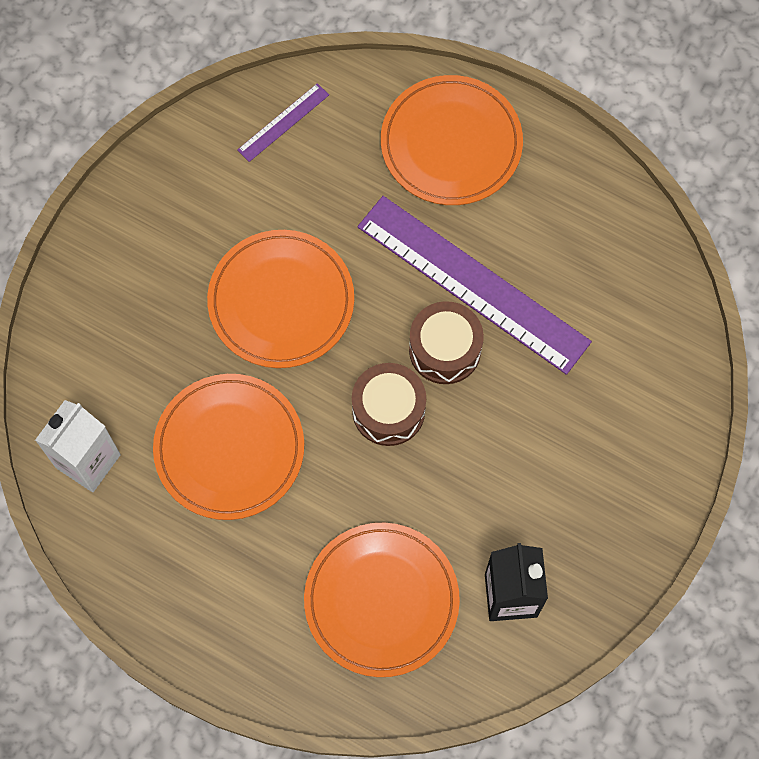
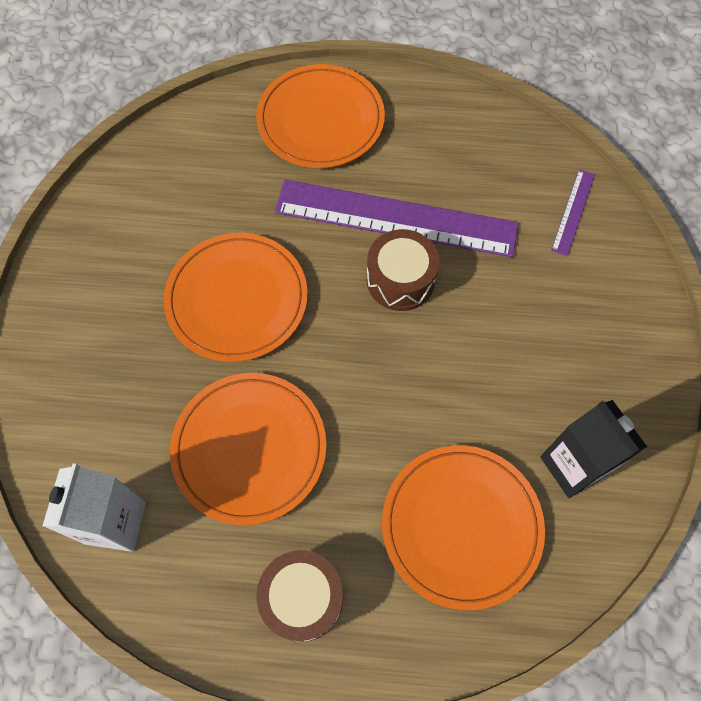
camera: 25 degrees left, 5 degrees down
(283, 122) = (171, 157): purple ruler -> purple ruler (573, 212)
(388, 410) = (378, 351): brown drum -> brown drum (302, 598)

